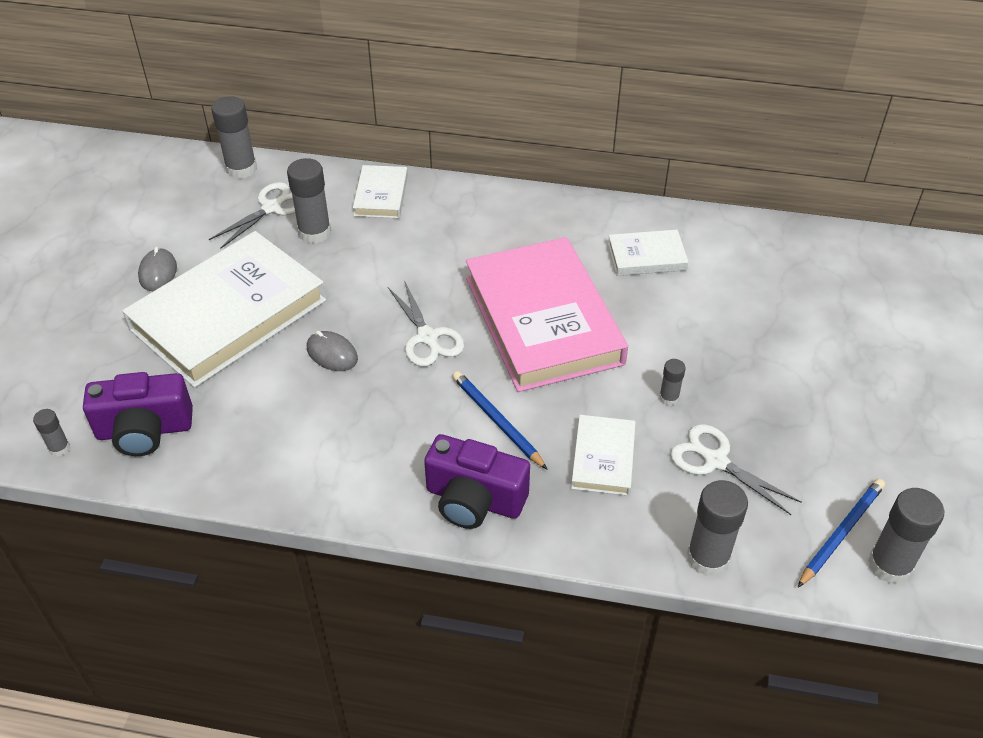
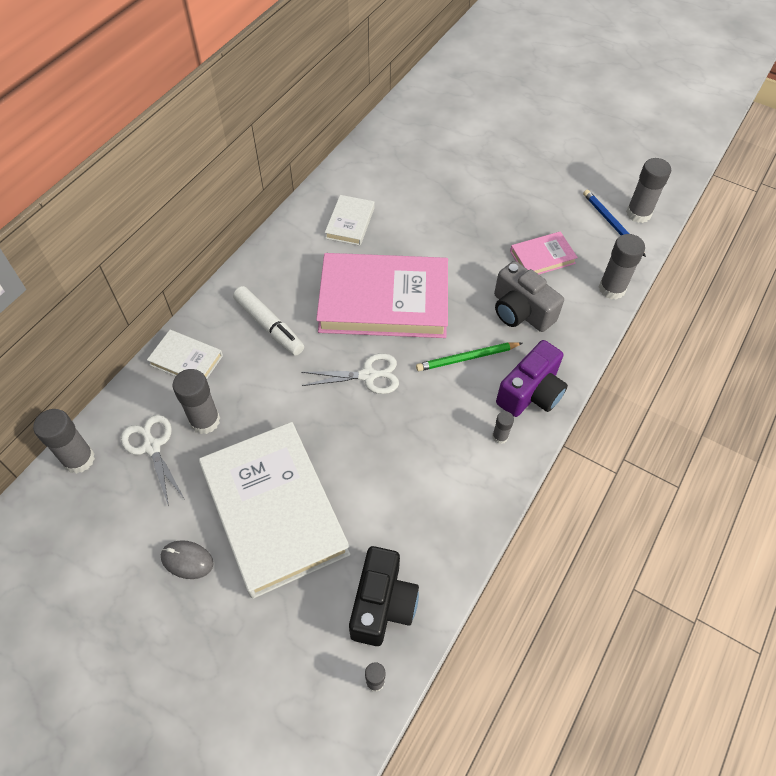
camera: 70 degrees left, 10 degrees up
(145, 430) = (382, 604): purple camera -> black camera
(332, 353) = (356, 443): grey mouse -> none
(455, 239) = (269, 326): none -> white marker
(497, 421) = (467, 358): blue pencil -> green pencil
(603, 458) = (520, 311): white book -> grey camera
(669, 398) = (483, 260): grey glue stick -> grey glue stick (500, 437)
(715, 461) = (542, 257): white scissors -> pink book

